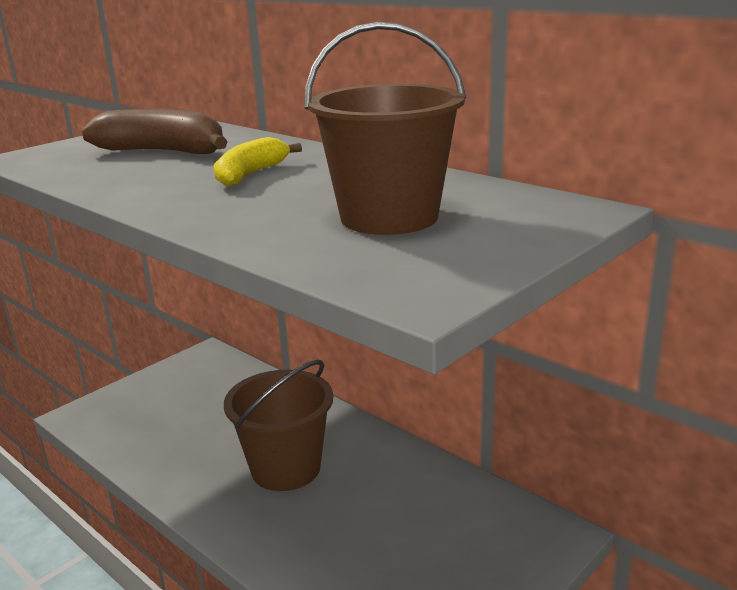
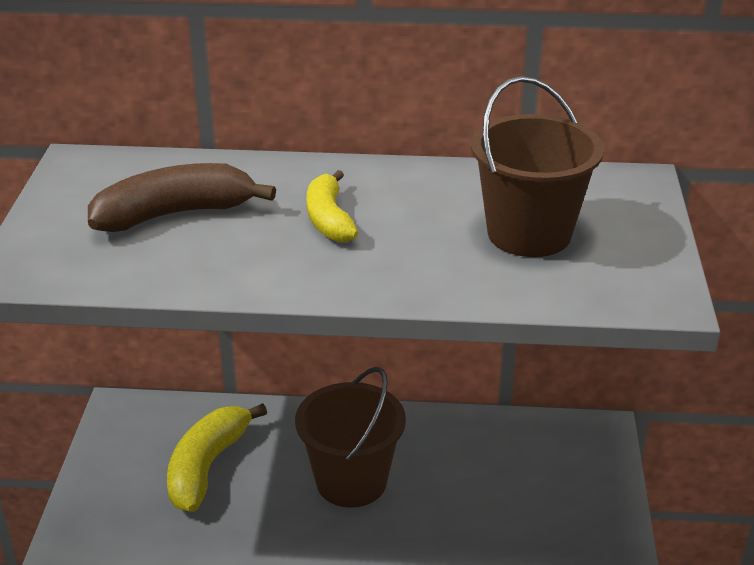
camera: 40 degrees left, 10 degrees up
(207, 411) = (207, 467): none -> yellow banana

